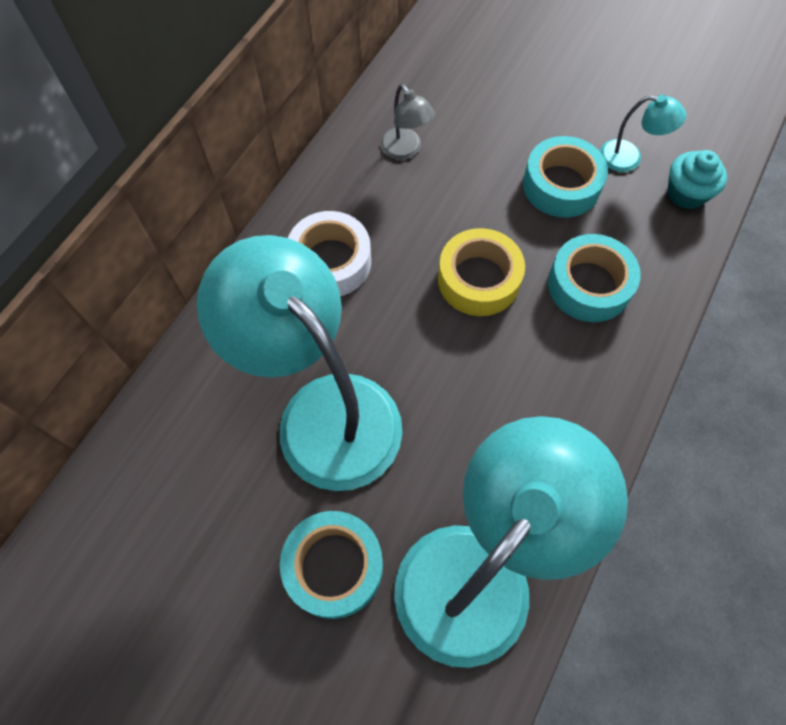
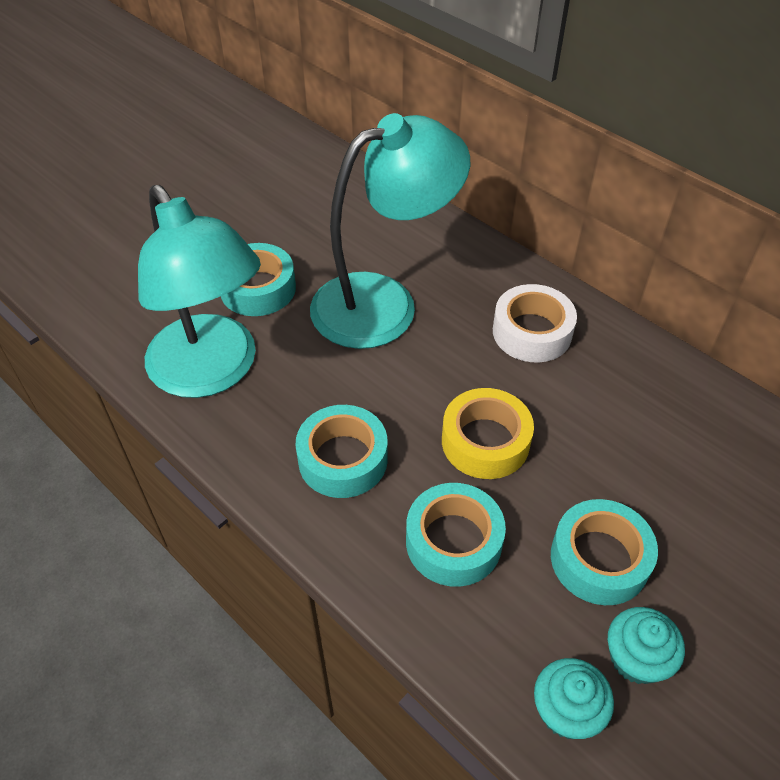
camera: 105 degrees right, 15 degrees down
(405, 150) = (667, 418): grey lamp -> none
(542, 394) = (343, 459): none -> turquoise tape
(629, 158) = (636, 658): turquoise lamp -> turquoise cupcake

